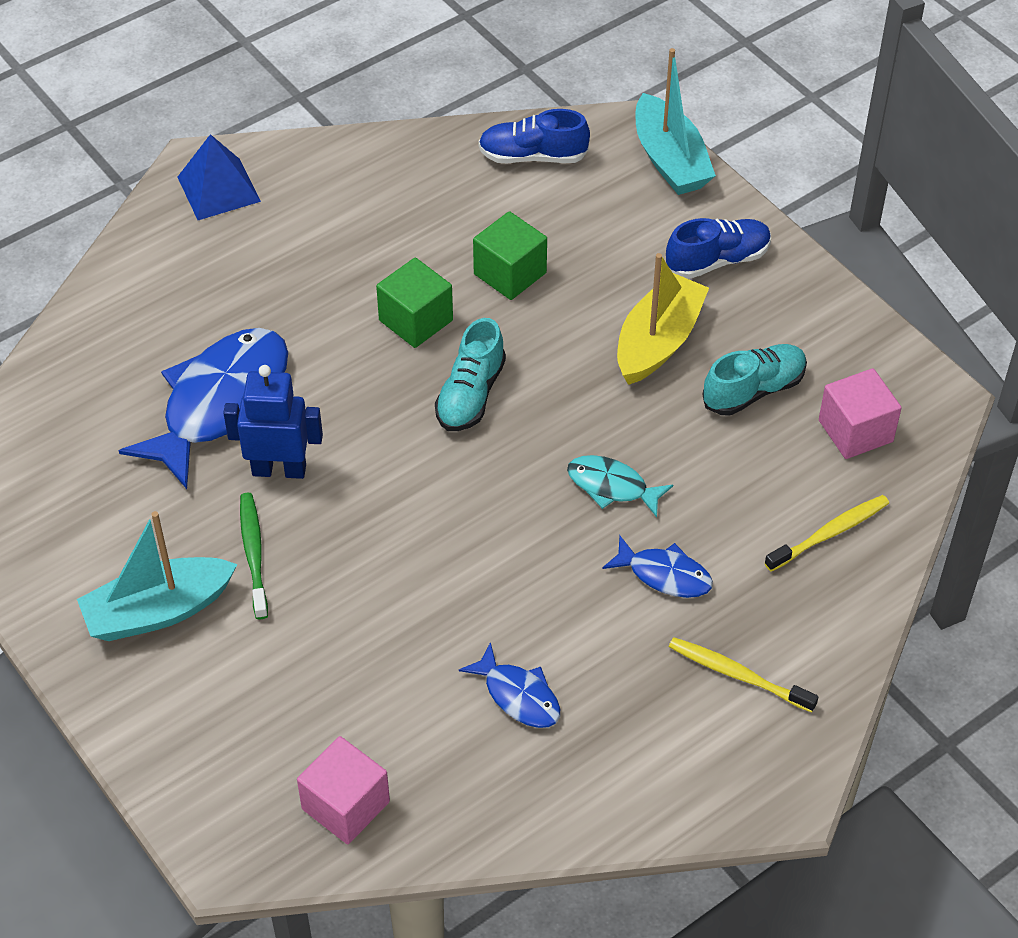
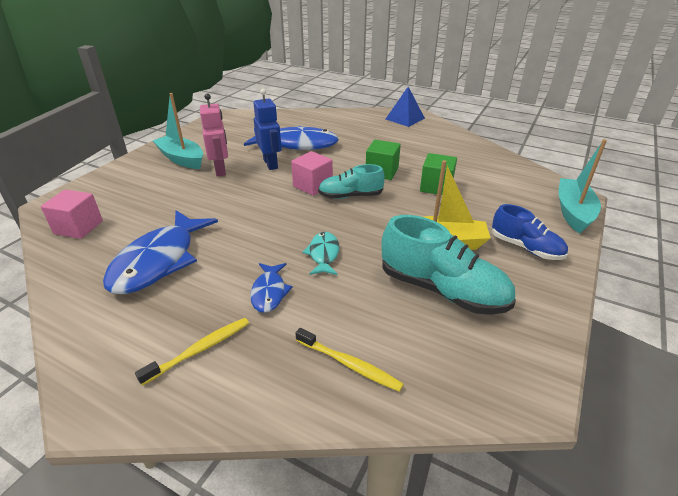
camera: 65 degrees right, 15 degrees down
(254, 554) = (221, 170): green toothbrush -> pink robot
(518, 695) = (159, 261): blue fish -> blue fish, size x2.00
(532, 156) = (516, 174): blue shoe -> none
(670, 160) = (573, 212): turquoise boat -> turquoise boat turned 150 degrees clockwise
(738, 675) = (199, 350): yellow toothbrush -> yellow toothbrush turned 45 degrees clockwise
(753, 390) = (442, 290): turquoise shoe -> turquoise shoe, size x1.60
(855, 431) = (454, 352): pink cube -> pink cube (312, 186)

